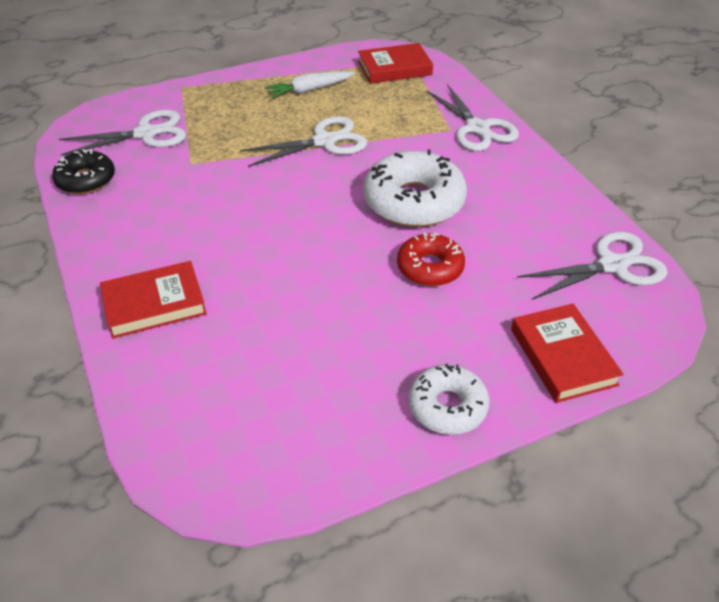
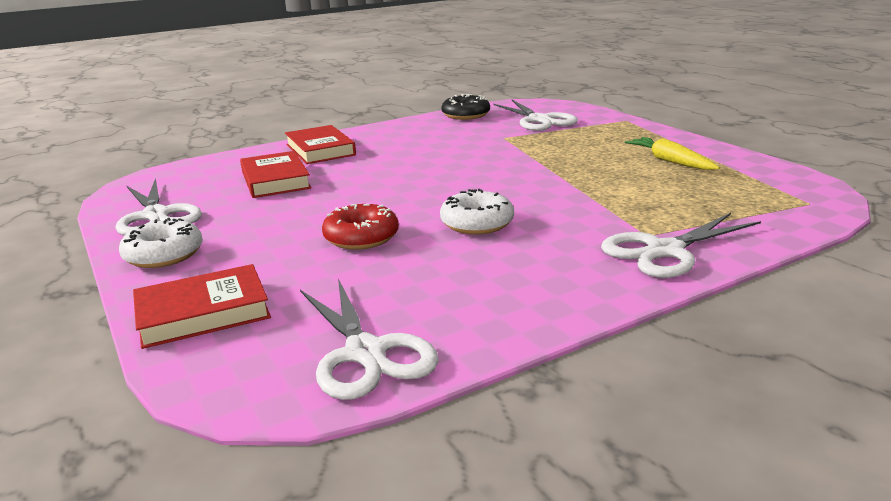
camera: 85 degrees right, 20 degrees down
(309, 90) = (670, 161): white carrot -> yellow carrot
(324, 141) = (571, 176): white scissors -> white scissors (156, 215)
(394, 68) = (773, 195): red book -> red book (275, 180)
(414, 201) = (477, 223): white donut -> white donut, size x0.60

